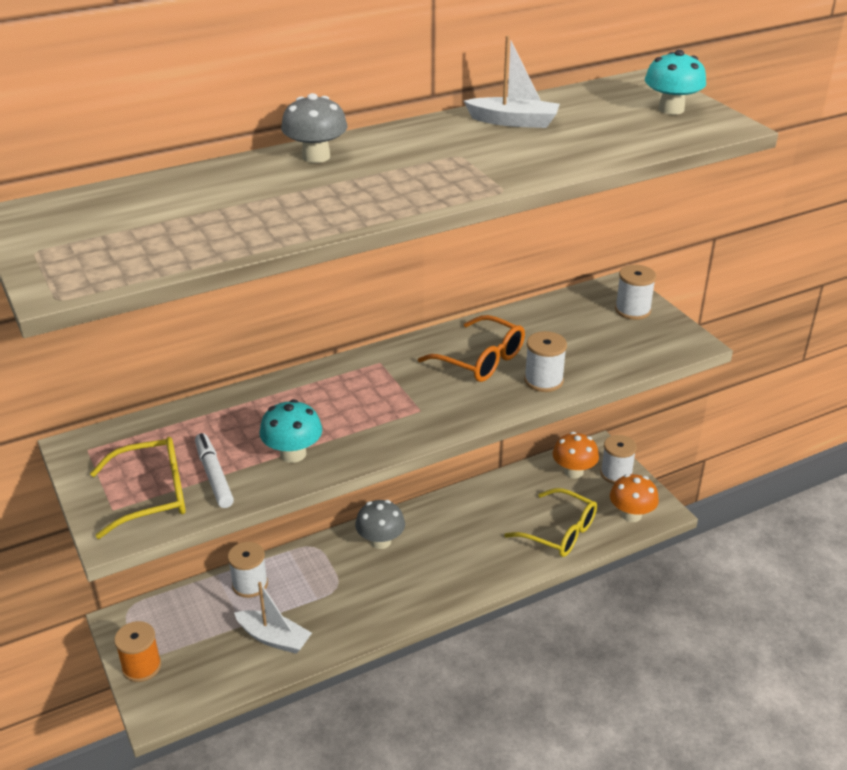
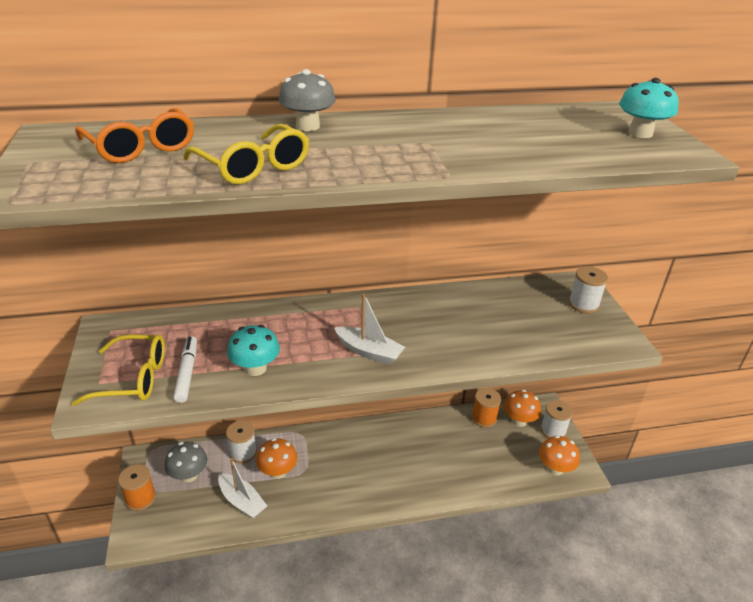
camera: 15 degrees right, 0 degrees up
(304, 595) = (278, 471): none -> orange mushroom
(380, 541) = (350, 442): grey mushroom -> grey mushroom (189, 475)
(481, 360) = (440, 321): orange glasses -> orange glasses (141, 148)
(513, 122) = (491, 123): white boat -> white boat (369, 352)
(531, 478) = (484, 418): none -> orange spool
(543, 380) = (485, 349): white spool -> none
(560, 532) = (491, 469): yellow glasses -> yellow glasses (253, 167)

